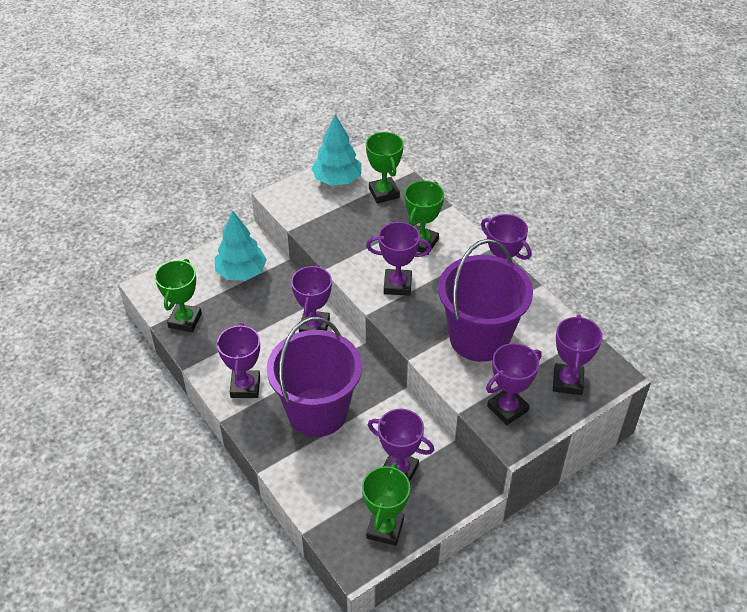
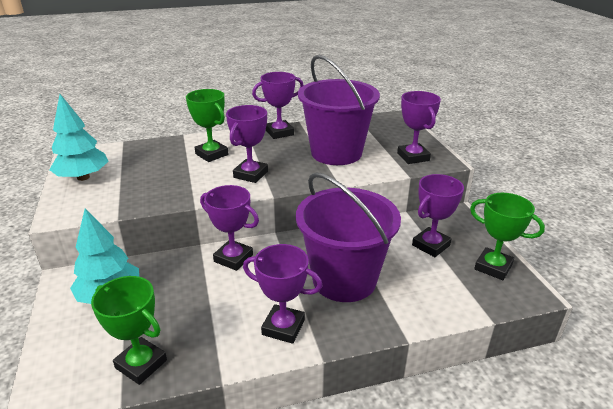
camera: 70 degrees left, 15 degrees down
(384, 193) = (132, 158): green trophy -> none
(567, 382) = (396, 132): purple trophy -> none

